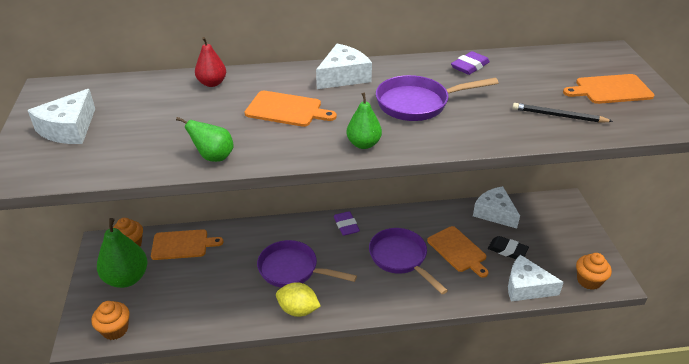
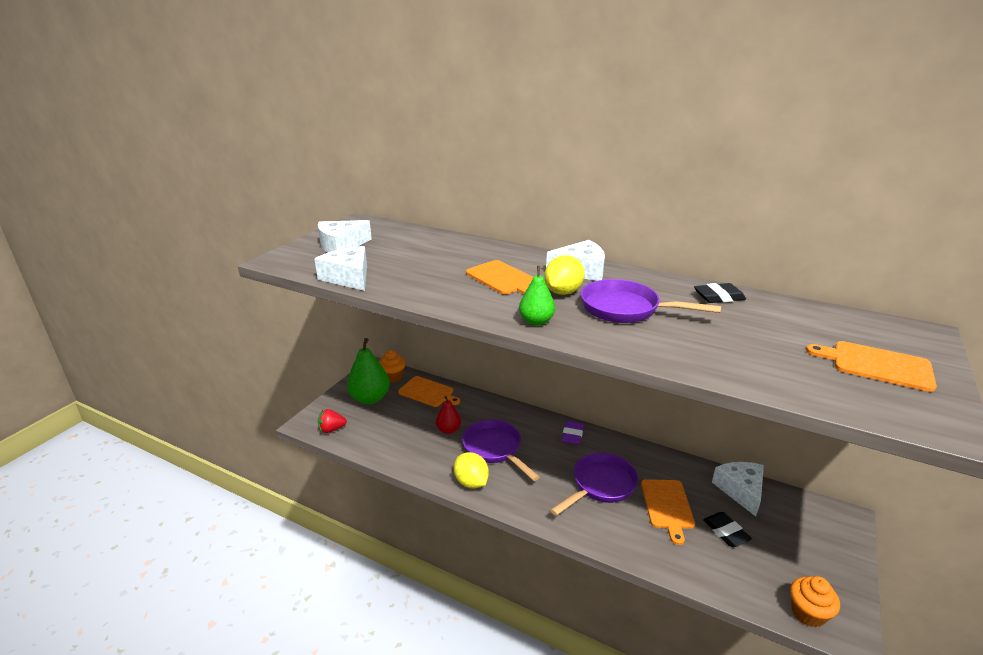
camera: 35 degrees right, 10 degrees down
(115, 329) = (331, 429): orange cupcake -> red strawberry
(212, 83) = (468, 246): red pear -> red pear (448, 430)
(213, 157) = (409, 291): green pear -> none
(353, 105) = (563, 292): none -> yellow lemon
(400, 258) = (600, 485): purple pan -> purple pan turned 45 degrees clockwise
(469, 66) = (718, 297): purple eraser -> black eraser
(526, 287) = (718, 578): white cheese -> white cheese (348, 277)
(558, 116) = (774, 366): black pencil -> none

